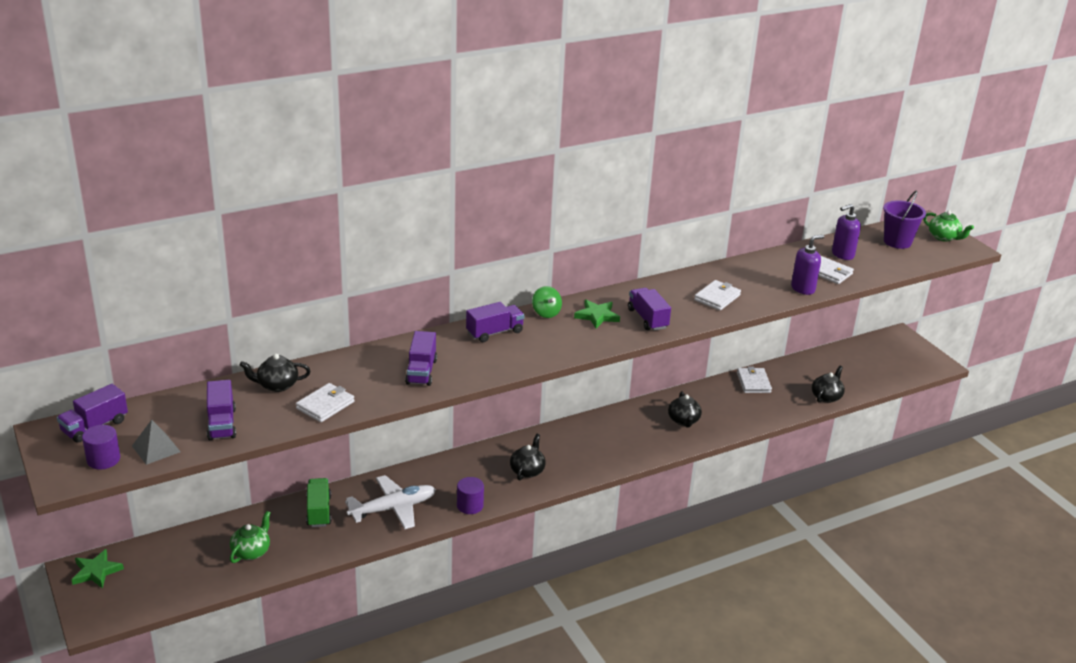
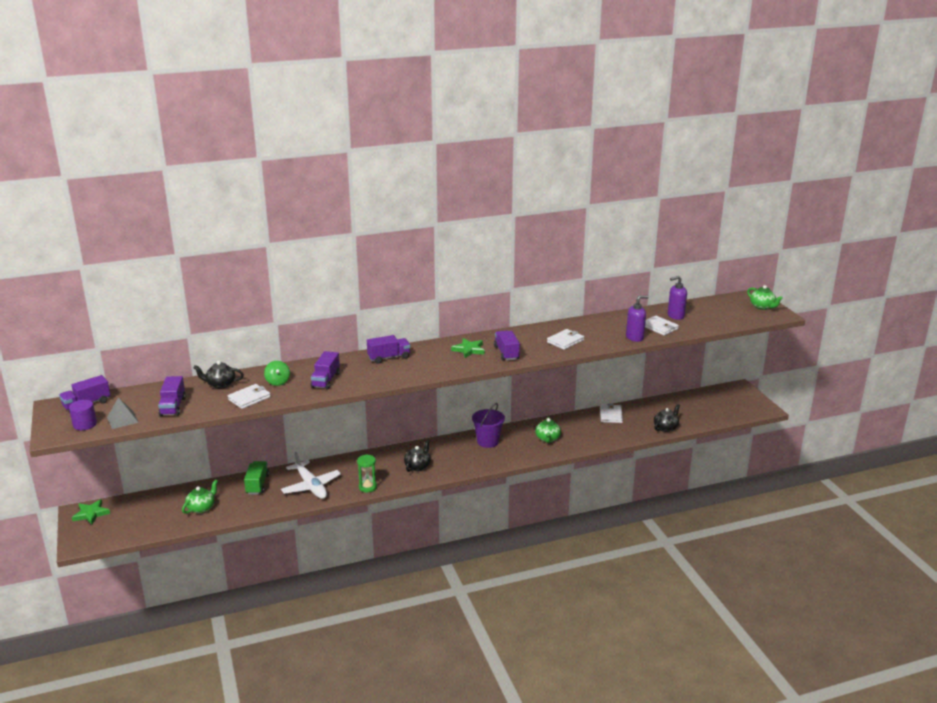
camera: 10 degrees right, 5 degrees down
(393, 508) = (311, 486): white plane -> white plane turned 75 degrees clockwise
(470, 505) = (367, 487): purple cylinder -> green hourglass
(546, 313) = (431, 346): green spinning top -> green spinning top (278, 382)
(683, 420) = (547, 439): black teapot -> green teapot
(897, 242) = (723, 308): purple bucket -> purple bucket (488, 441)

